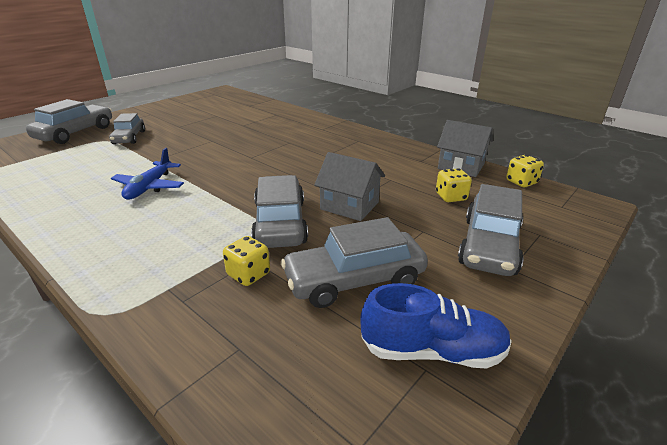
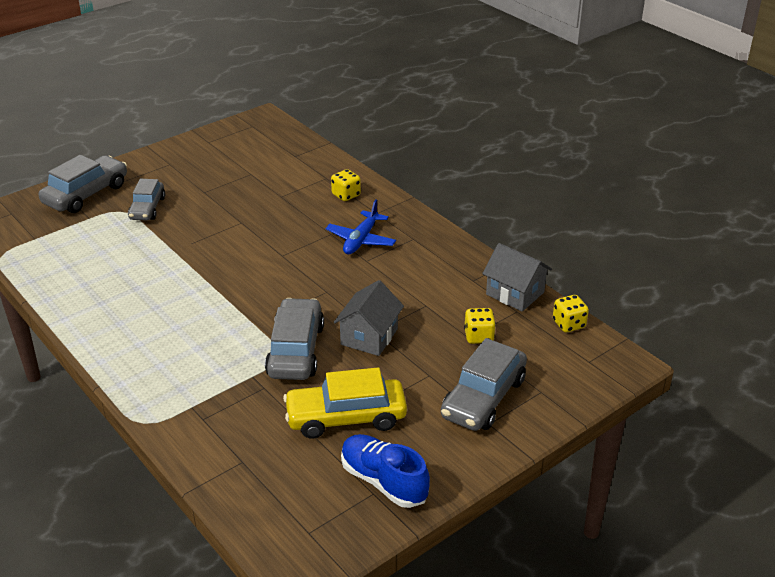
camera: 10 degrees right, 5 degrees up
(149, 187) = (173, 290): blue plane -> blue plane (361, 240)
(248, 274) = (258, 401): yellow dice -> yellow dice (346, 195)
(349, 206) = (369, 337): grey house -> grey house turned 75 degrees clockwise
(354, 280) = (346, 417): grey car -> yellow car
(432, 351) = (384, 481): blue shoe -> blue shoe turned 150 degrees counterclockwise

